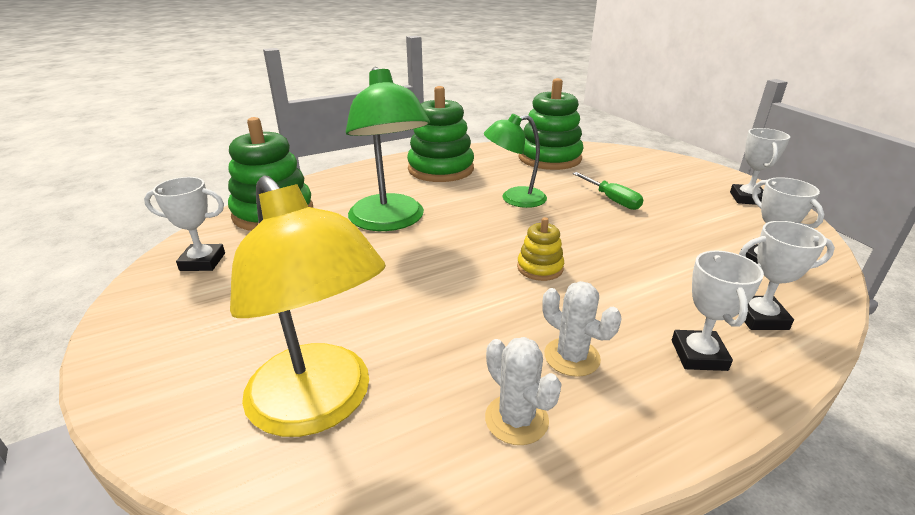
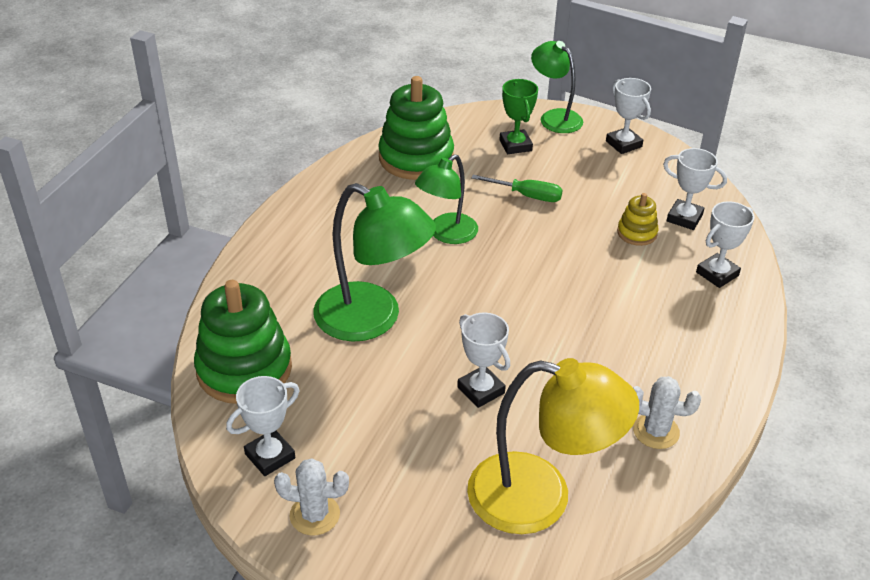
camera: 40 degrees left, 10 degrees up
(441, 169) = (329, 225): green stacking toy -> none
(540, 268) = (549, 305): yellow stacking toy -> yellow stacking toy (637, 233)
(572, 357) = (643, 370): white cactus -> white cactus (314, 515)
(639, 173) = (515, 145): none -> green trophy
(695, 168) = (554, 117): none -> green lamp
(698, 355) = (707, 325): white trophy -> white trophy (481, 390)

